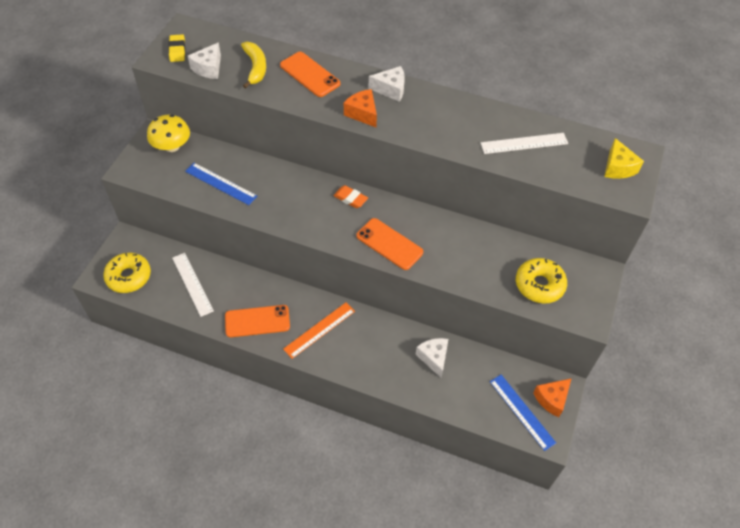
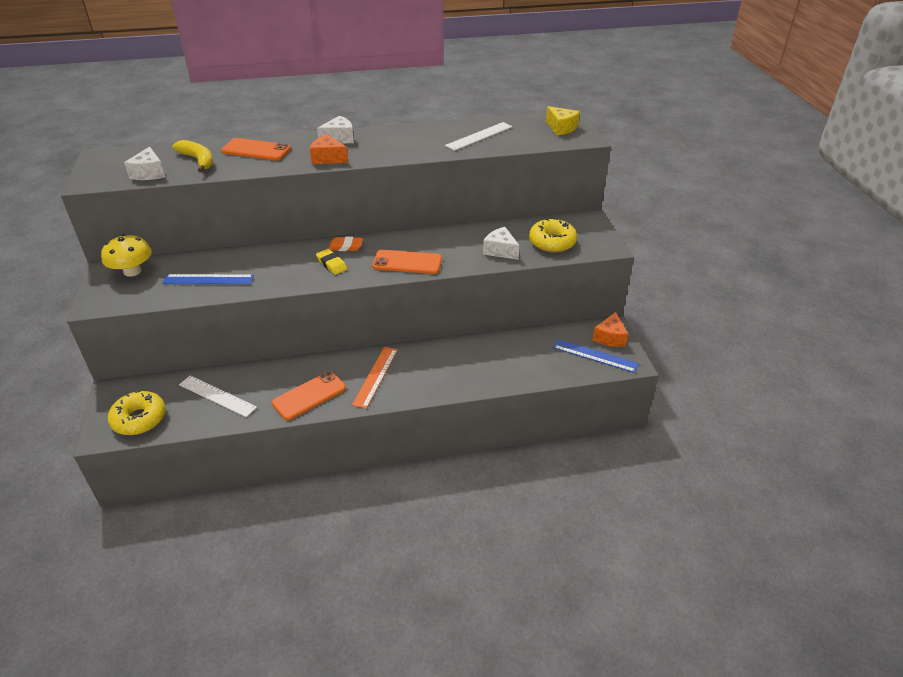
camera: 30 degrees left, 15 degrees down
(177, 50) = (104, 171): yellow eraser -> yellow eraser (332, 264)
(433, 358) = (494, 352): white cheese -> white cheese (500, 251)

